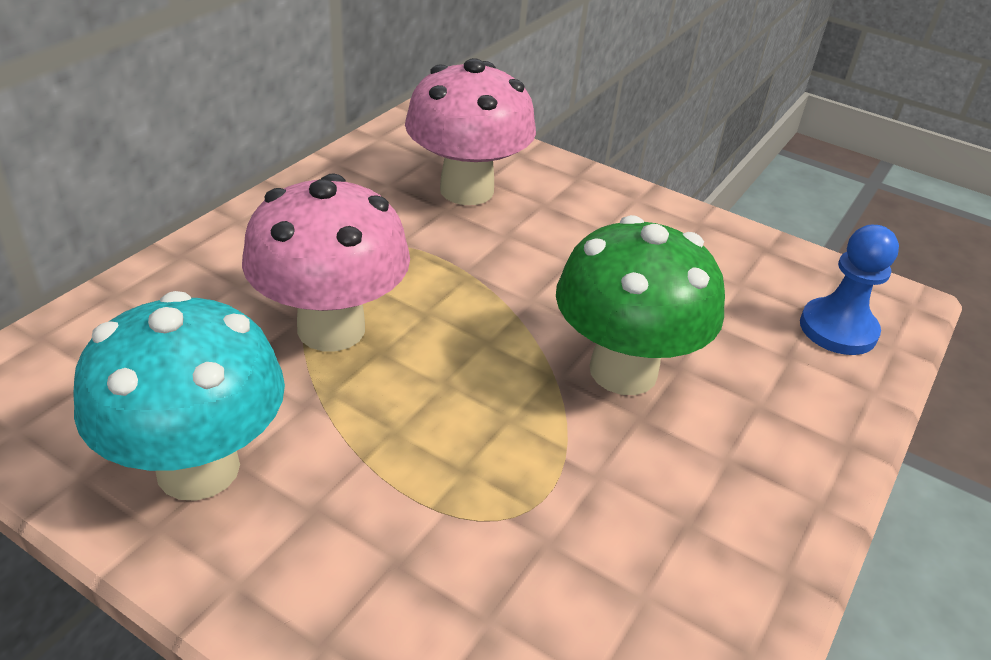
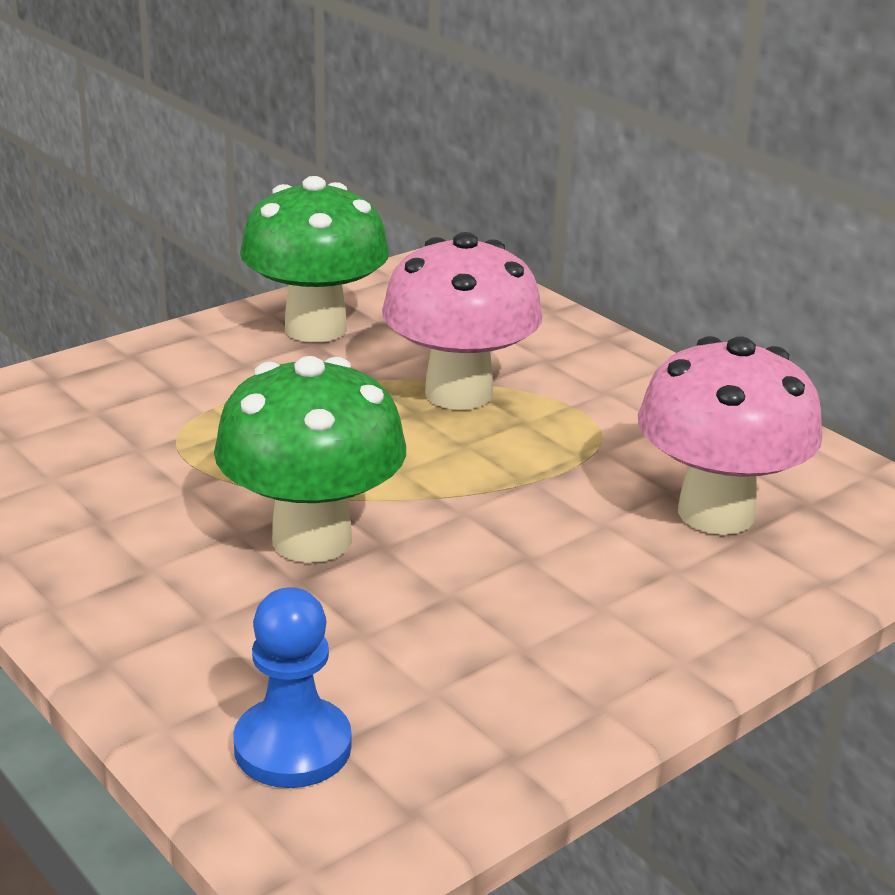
camera: 110 degrees right, 10 degrees down
(198, 468) = (315, 328): turquoise mushroom -> green mushroom

